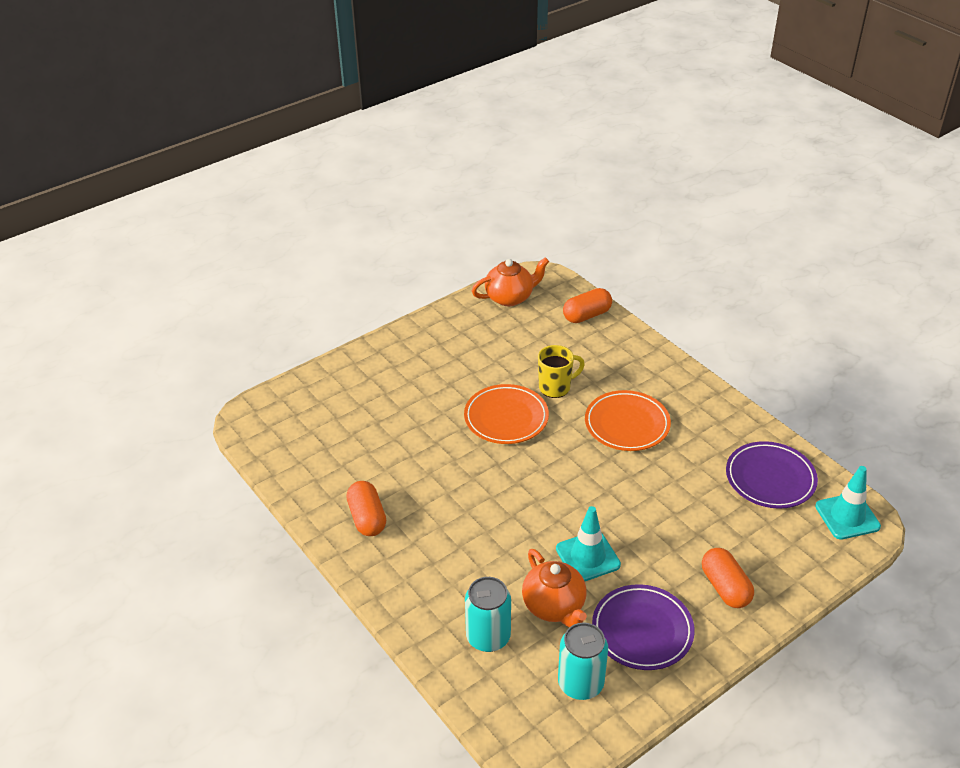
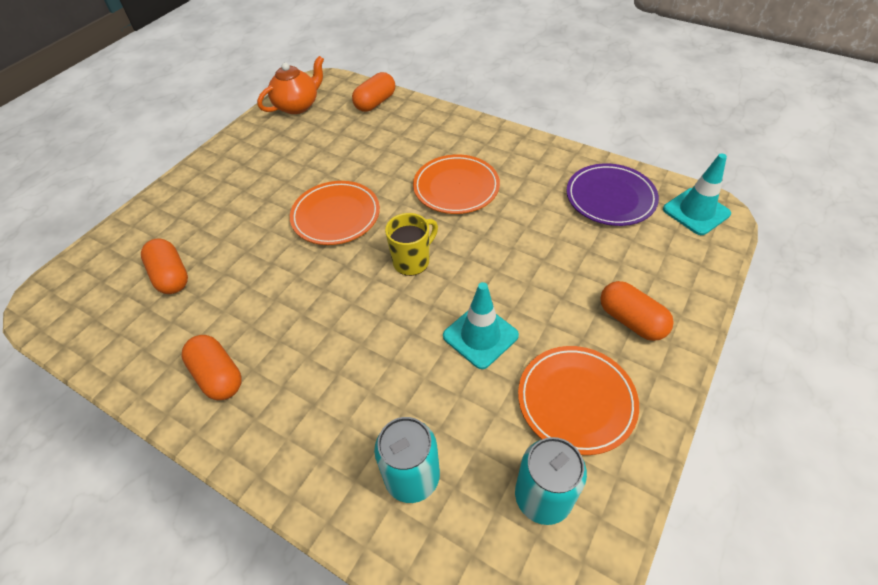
camera: 20 degrees left, 10 degrees up
(351, 428) = (171, 276): none -> orange capsule
(554, 606) = (470, 408): orange teapot -> none
(555, 387) = (373, 173): yellow mug -> yellow mug (412, 261)
(642, 630) = (576, 401): purple plate -> orange plate

